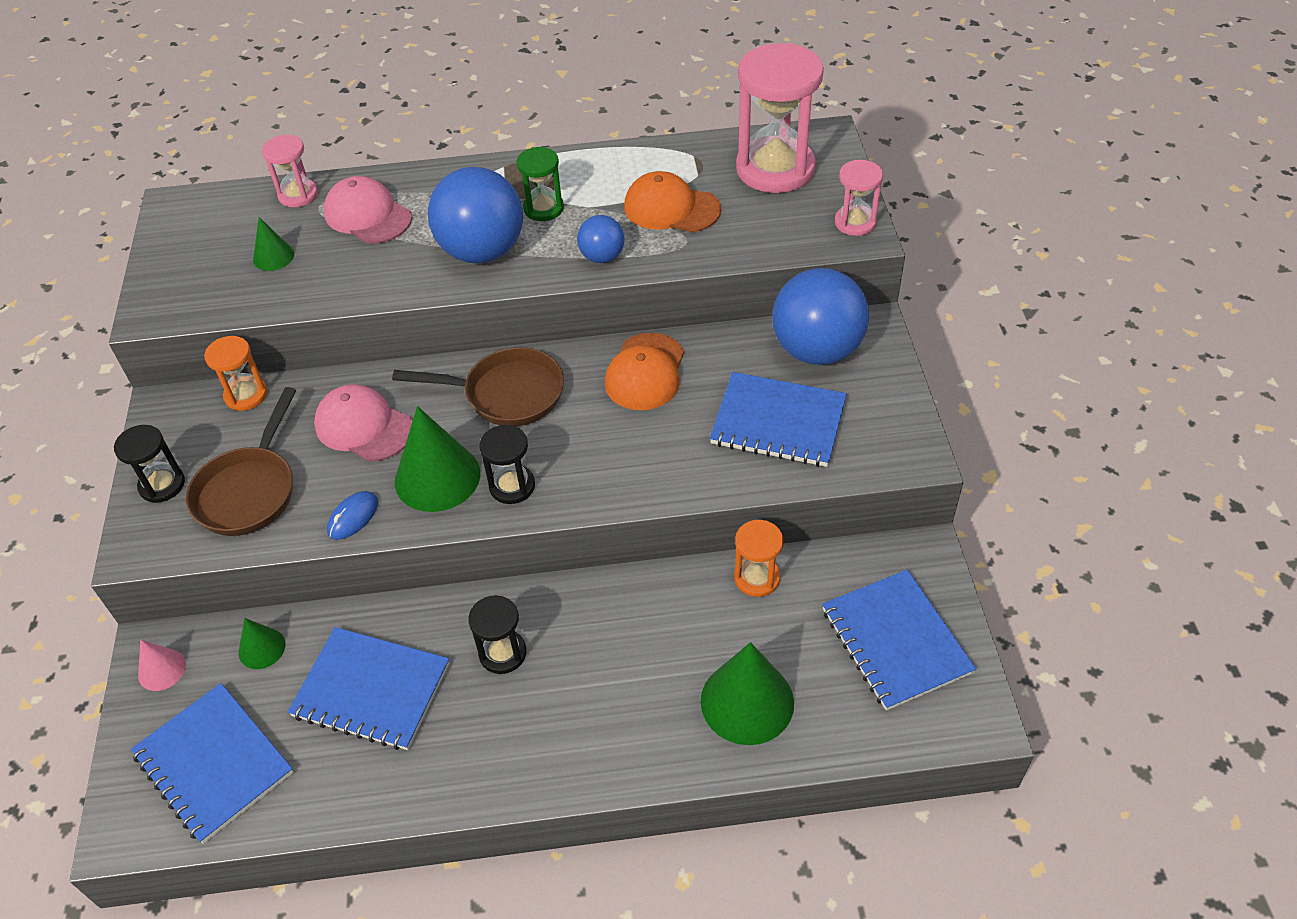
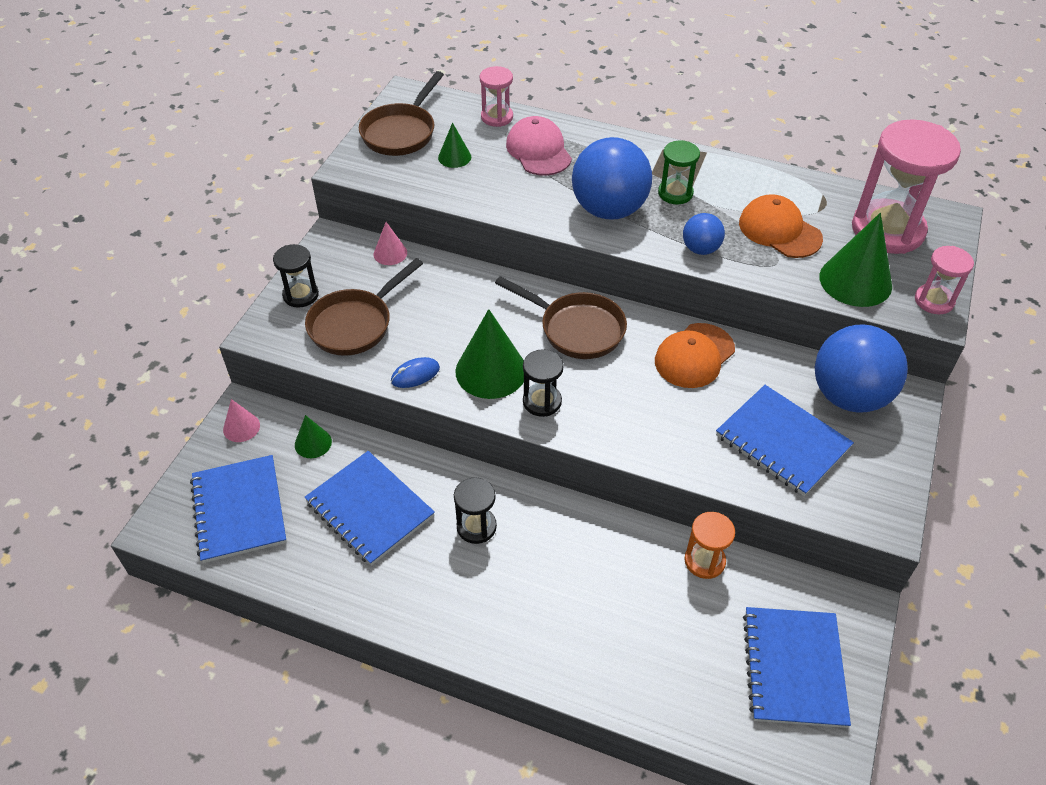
camera: 25 degrees right, 0 degrees up
(192, 251) = (401, 132): none -> brown pan
(246, 395) = (390, 253): orange hourglass -> pink cone
(364, 426) = (459, 310): pink cap -> none
(747, 701) = (642, 656): green cone -> green cone (855, 281)

